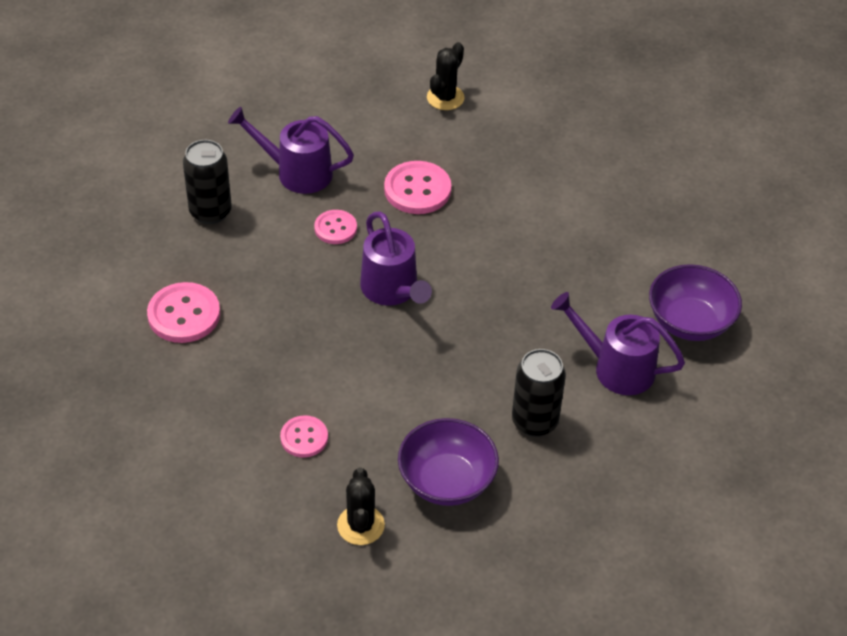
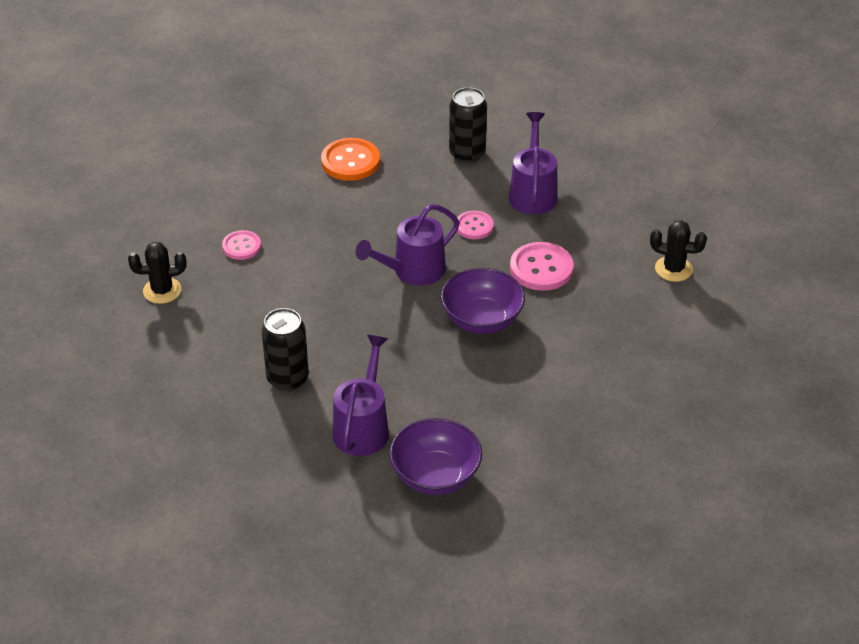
camera: 80 degrees right, 5 degrees down
(184, 315) = (350, 161): pink button -> orange button
(446, 481) = (213, 333): purple bowl -> purple bowl (482, 320)

